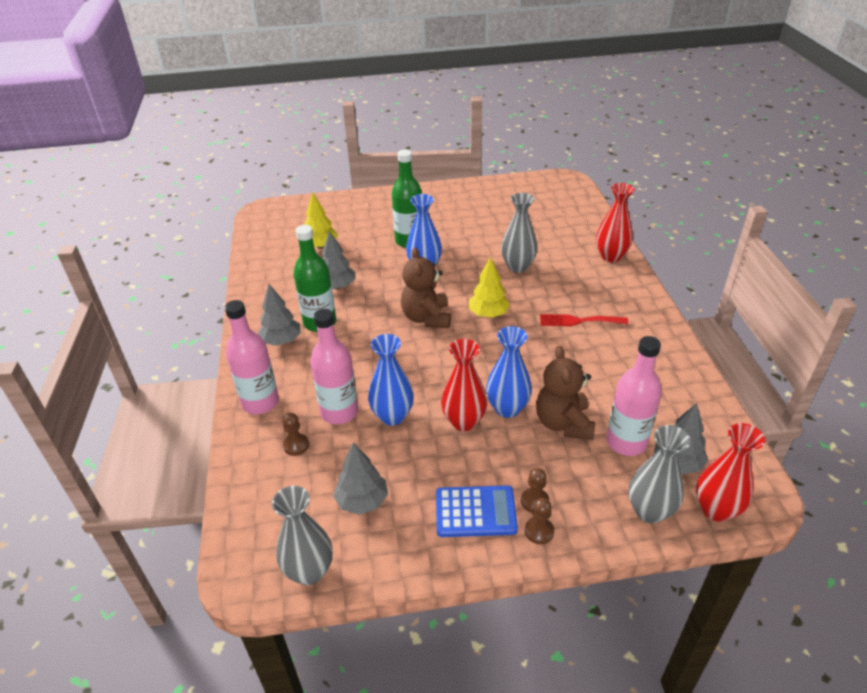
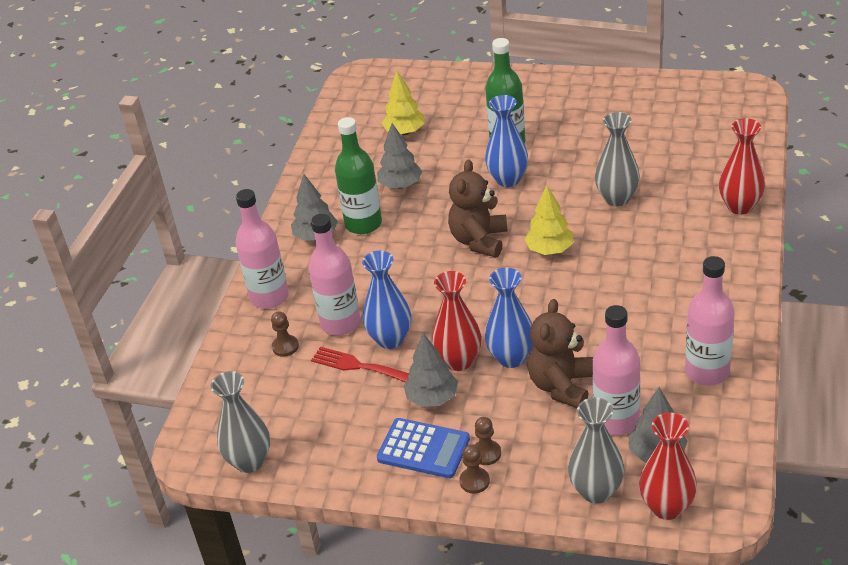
camera: 25 degrees right, 0 degrees up
(362, 501) = (323, 413): grey tree -> grey tree (432, 398)
(578, 321) = (648, 278): red fork -> red fork (357, 366)
(670, 384) = (707, 372): none -> pink bottle

